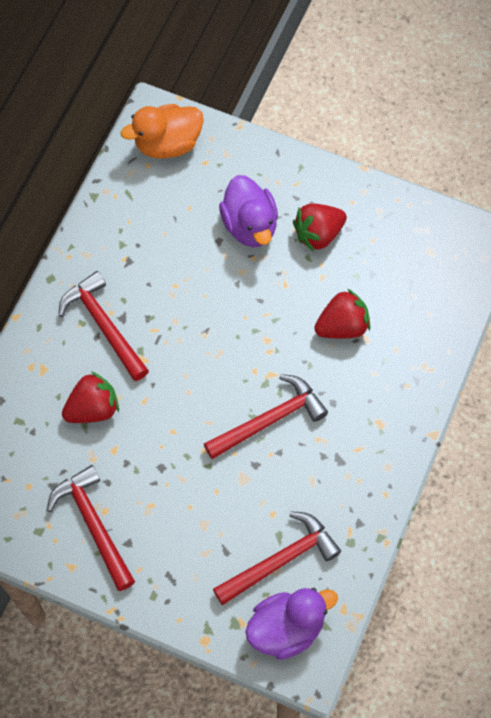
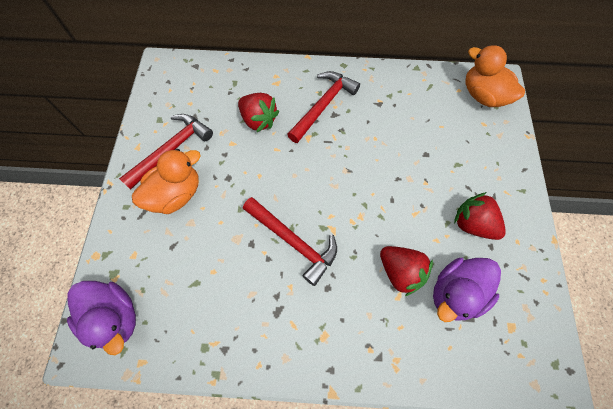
camera: 70 degrees right, 0 degrees up
(160, 533) = (176, 194): none -> orange duck
(250, 225) = (451, 171): purple duck -> purple duck (455, 293)
(280, 560) = (174, 292): red hammer -> none

